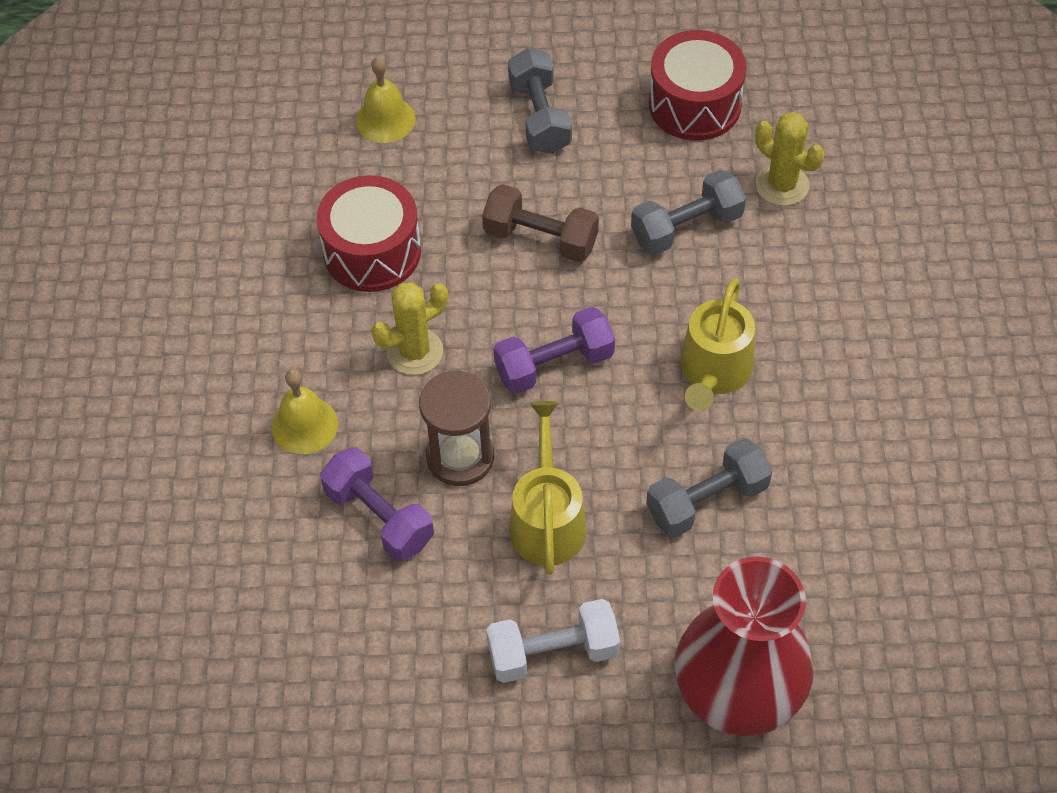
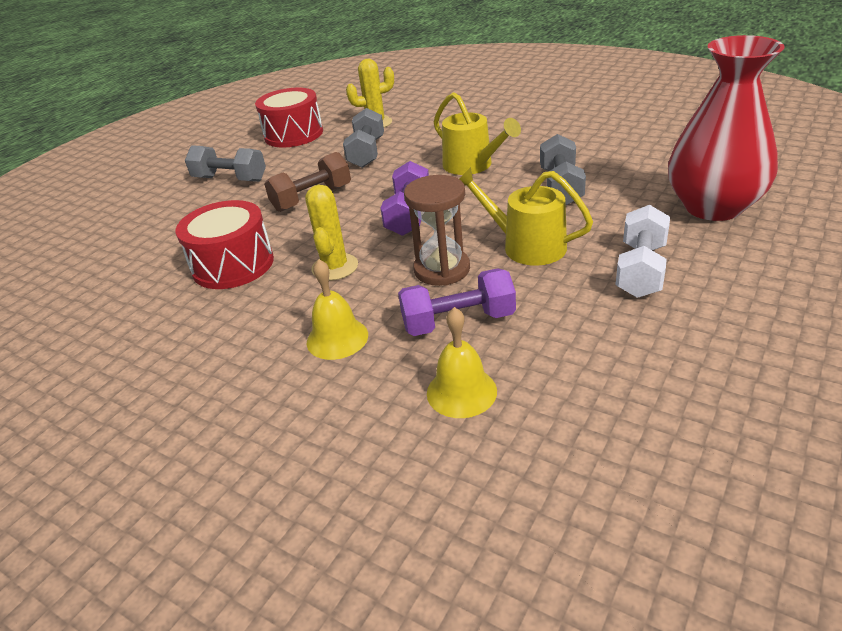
camera: 55 degrees left, 20 degrees down
(385, 119) = (144, 233): yellow bell -> yellow bell (461, 392)

